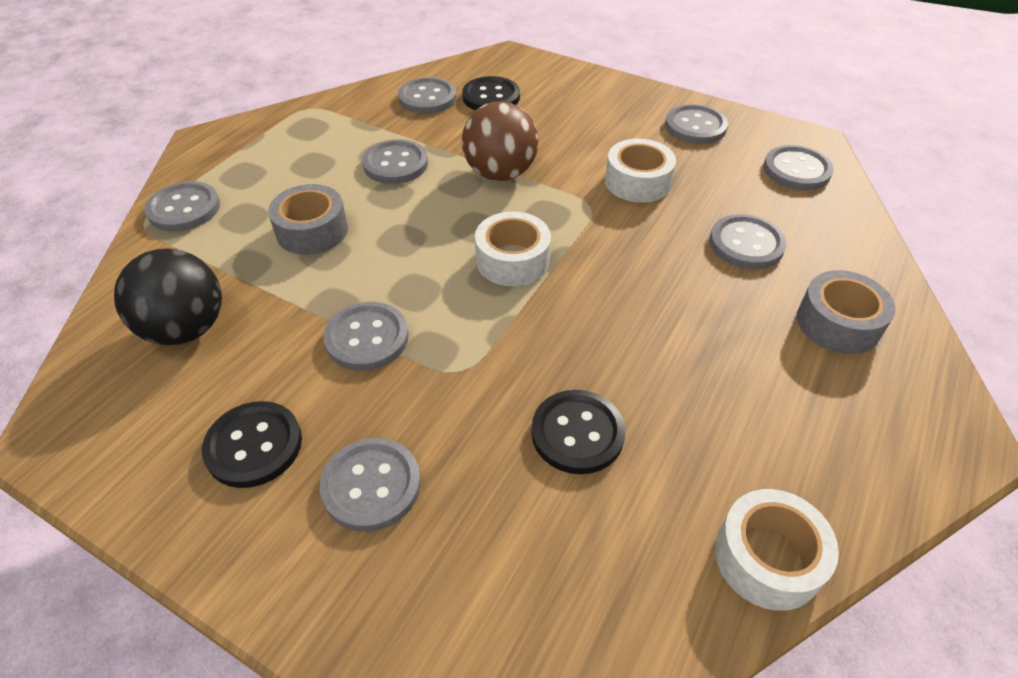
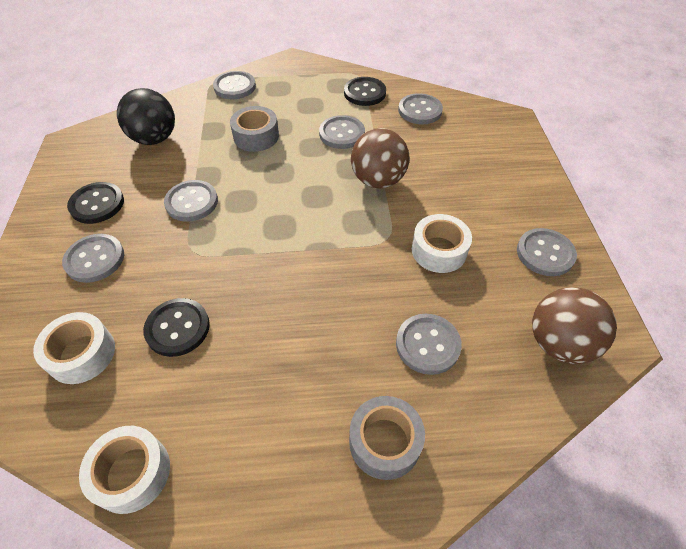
camera: 55 degrees right, 5 degrees up
(491, 97) = (454, 135): black button -> black button (364, 93)
(512, 260) = (301, 227): white tape -> white tape (82, 354)
(796, 170) = (559, 343): grey button -> brown ball

